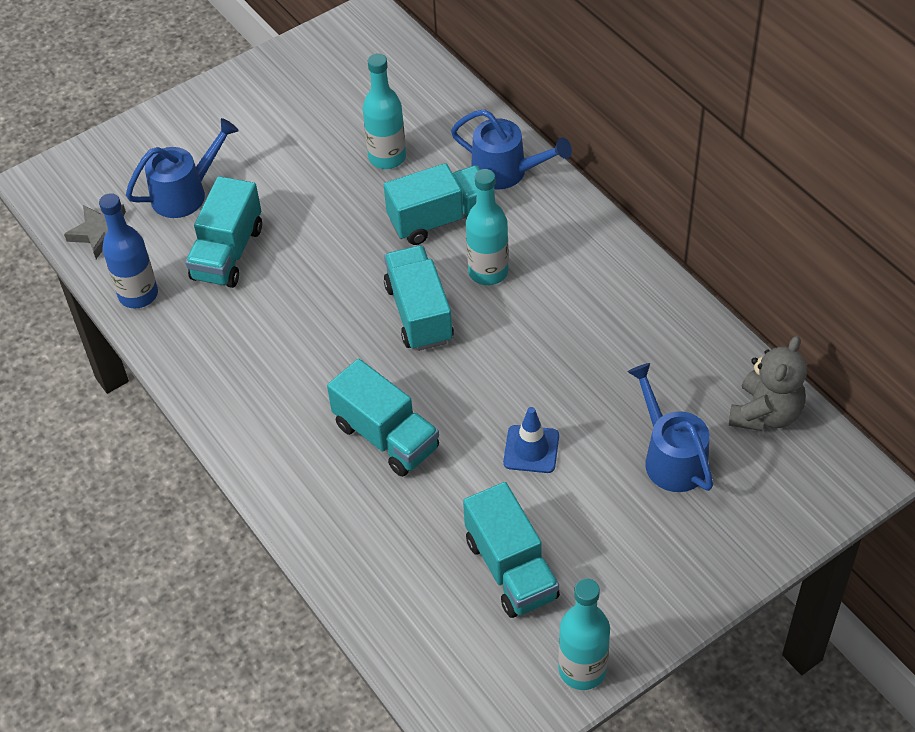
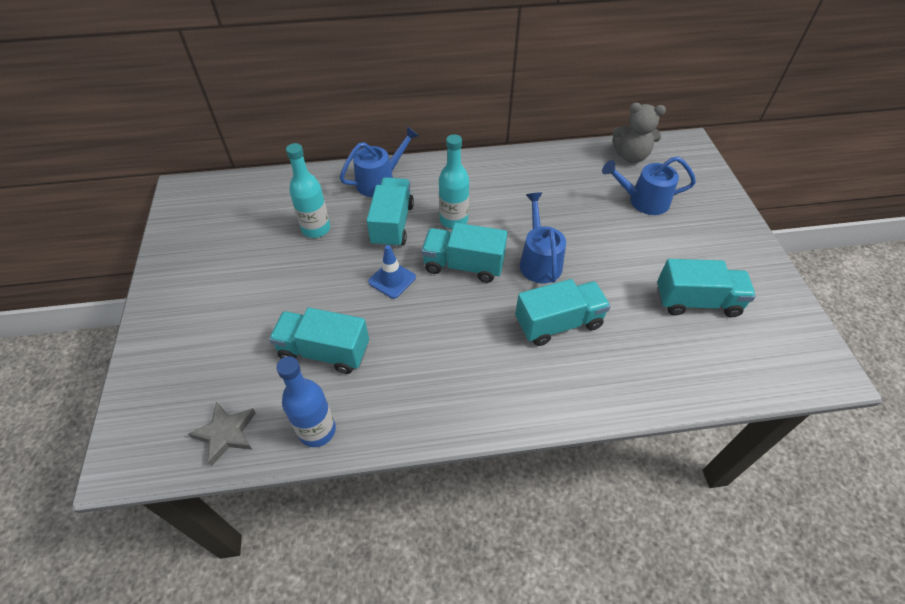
camera: 65 degrees left, 0 degrees up
(186, 193) = (239, 355): blue watering can -> blue watering can (539, 260)
(227, 253) = (324, 351): turquoise truck -> turquoise truck turned 150 degrees clockwise
(531, 449) = (607, 256): blue traffic cone -> blue traffic cone (392, 280)
(582, 669) = (784, 298): turquoise bottle -> none
(765, 414) = (631, 156): grey teddy bear -> grey teddy bear turned 135 degrees clockwise

